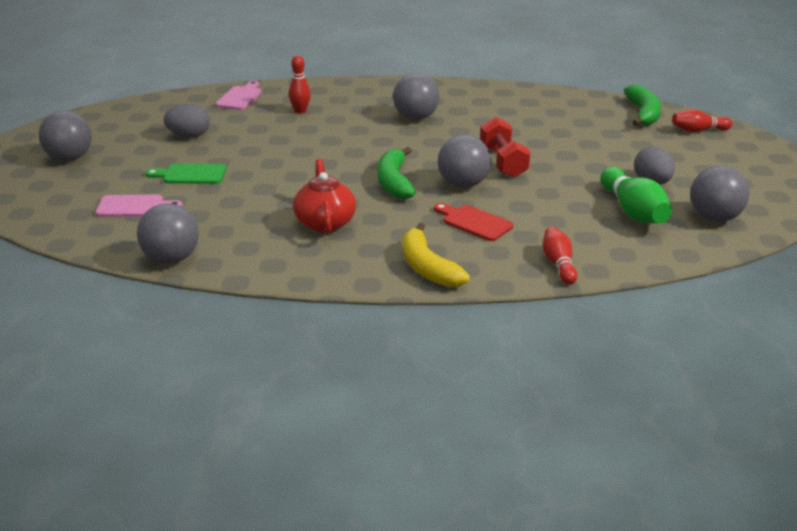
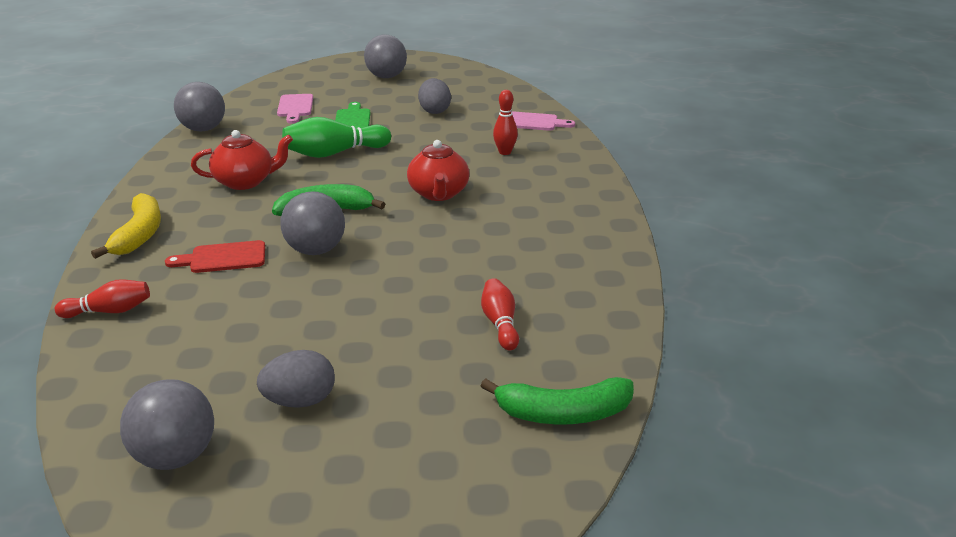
camera: 85 degrees right, 0 degrees up
(373, 138) = (438, 193): none -> red teapot
(416, 118) = (501, 216): grey ball -> none
(427, 267) = (139, 234): yellow banana -> yellow banana turned 120 degrees clockwise
(474, 222) = (223, 258): red cutting board -> red cutting board turned 135 degrees counterclockwise
(503, 162) = (374, 276): red dumbbell -> none
(633, 211) = (217, 376): green bowling pin -> green bowling pin (334, 153)
(698, 130) = (502, 477): red bowling pin -> red bowling pin (500, 323)

